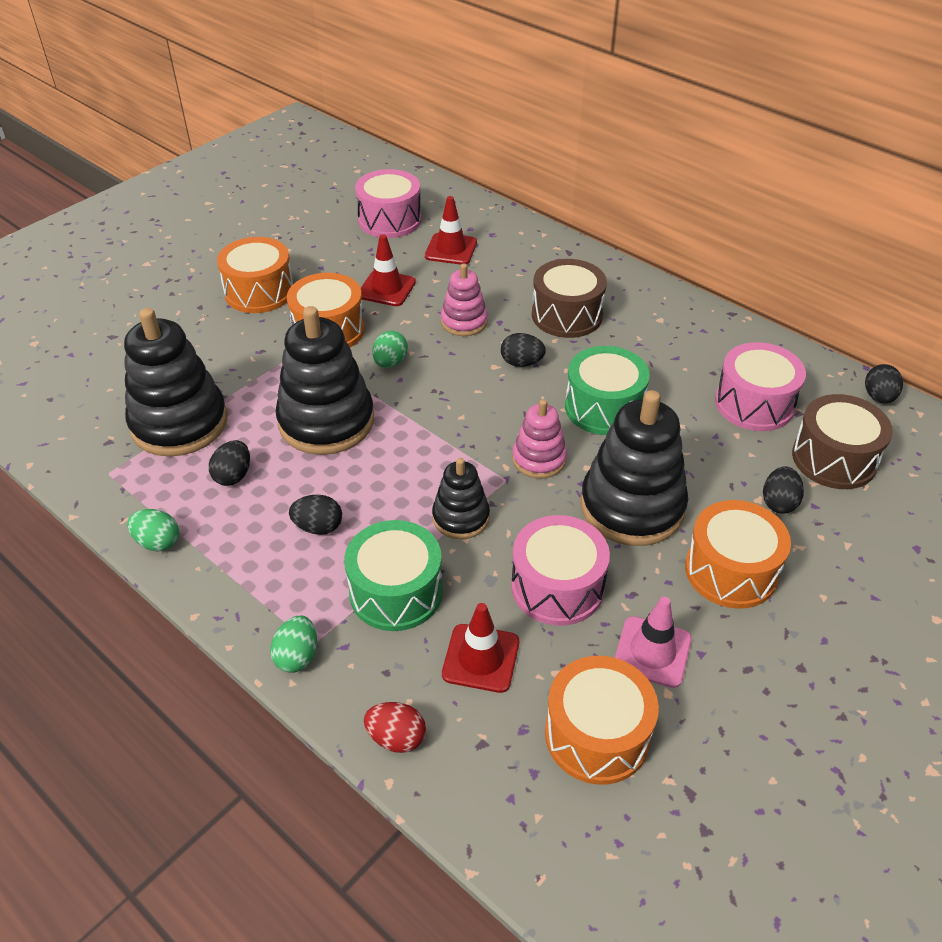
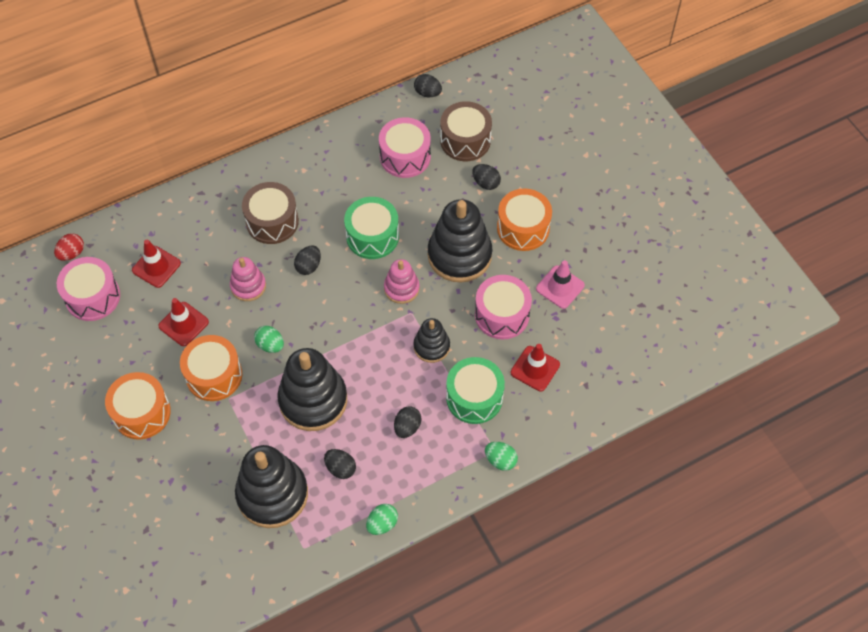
camera: 70 degrees left, 15 degrees up
(396, 738) = (569, 424): red egg -> red egg (72, 253)
(597, 735) = (598, 331): orange drum -> none

